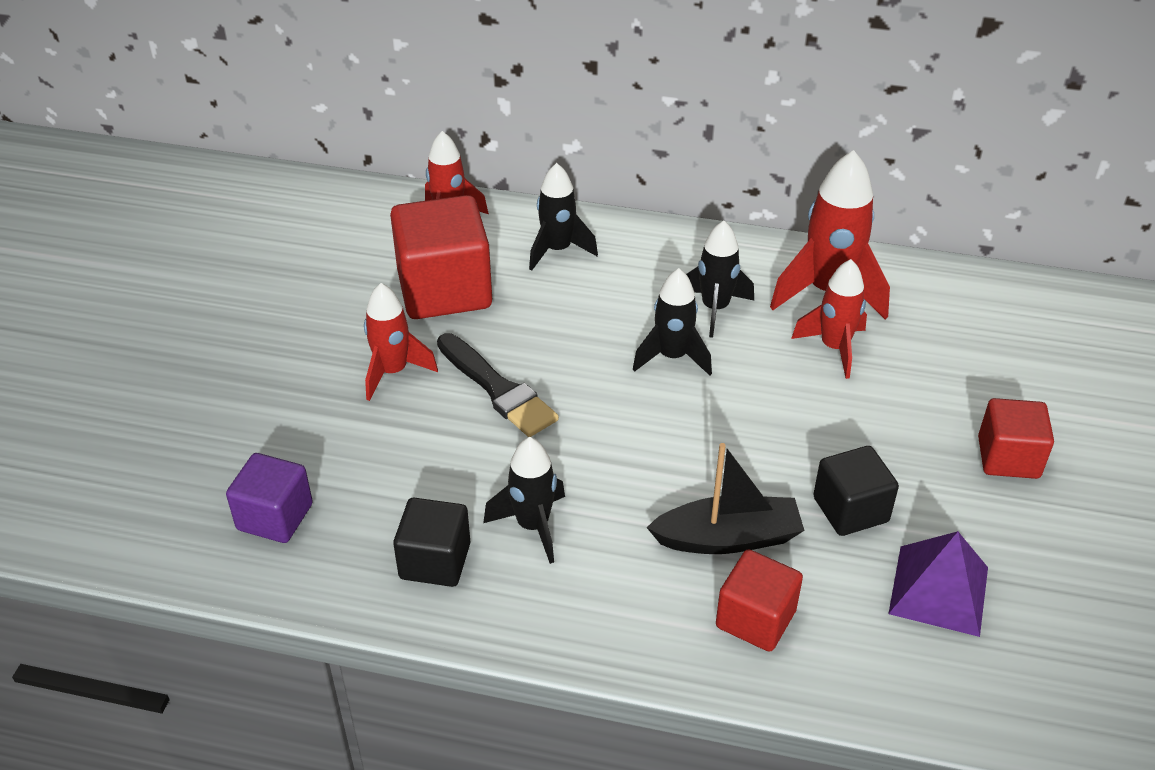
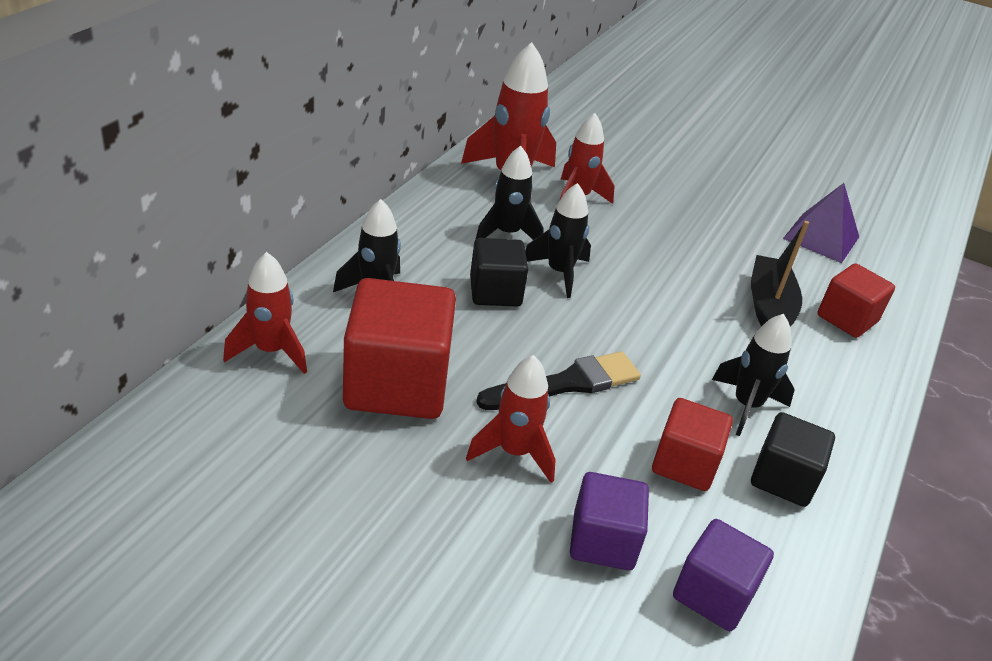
camera: 80 degrees left, 5 degrees down
(311, 440) = (603, 541): none -> purple cube
(850, 509) = (747, 246): black cube -> black cube (495, 292)
(1008, 457) = (708, 172): red cube -> red cube (684, 464)

